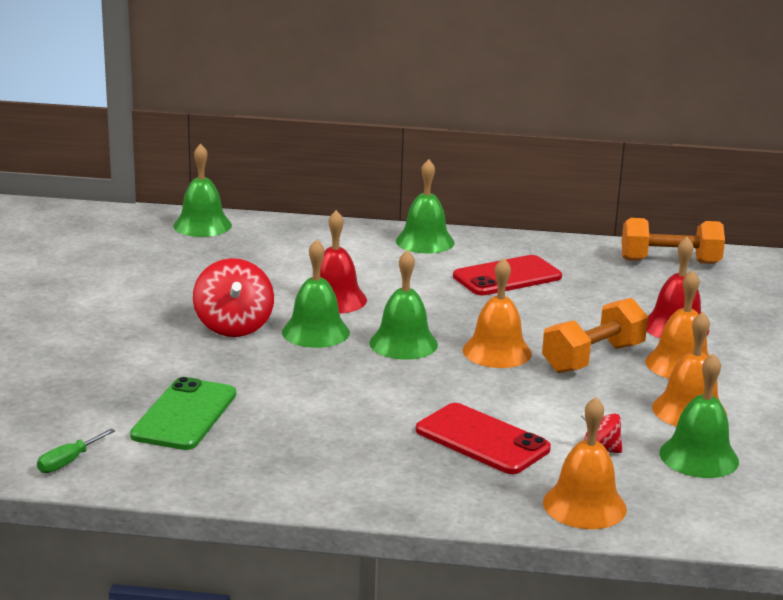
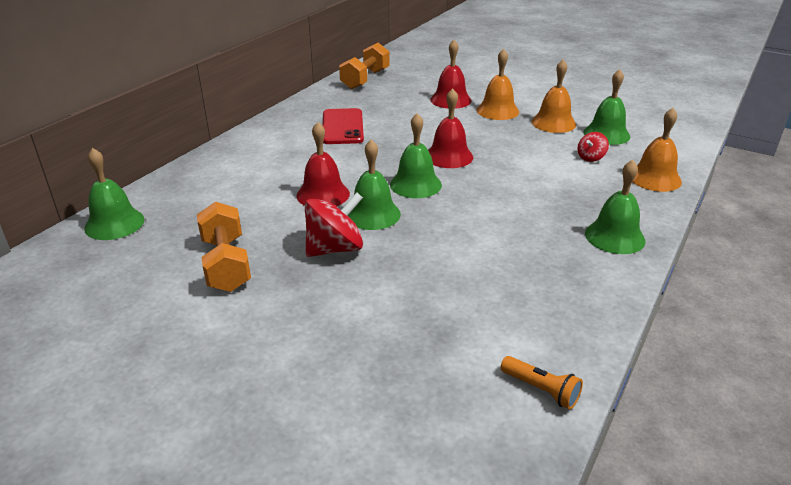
camera: 65 degrees left, 10 degrees up
(68, 462) = (541, 390): green screwdriver -> orange flashlight
(184, 415) = (480, 305): green phone -> none
(234, 326) = (335, 249): red spinning top -> red spinning top turned 45 degrees counterclockwise
(425, 241) = (258, 139): green bell -> green bell (614, 237)
(482, 440) = (566, 190): red phone -> none
(497, 351) = (449, 156): orange bell -> red bell
(593, 358) = (476, 131): orange dumbbell -> orange dumbbell (226, 264)

